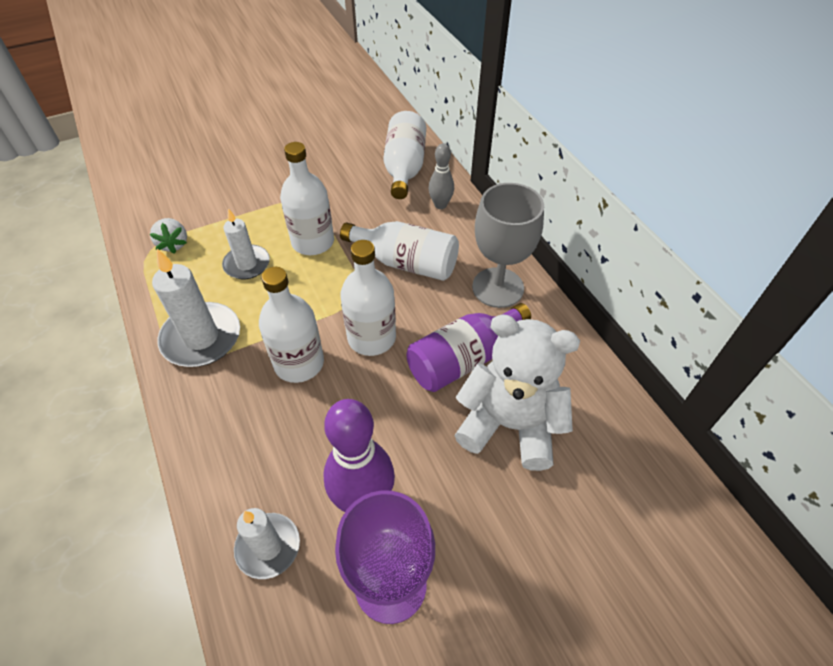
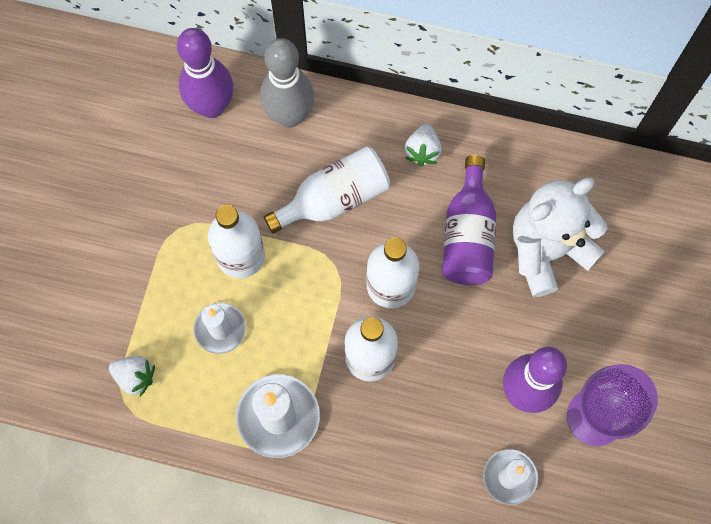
camera: 50 degrees left, 20 degrees up
(404, 168) = (212, 106): white bottle -> purple bowling pin
(440, 205) = (289, 115): grey bowling pin -> grey bowling pin, size x1.80
(498, 287) = (422, 151): grey goblet -> white strawberry

